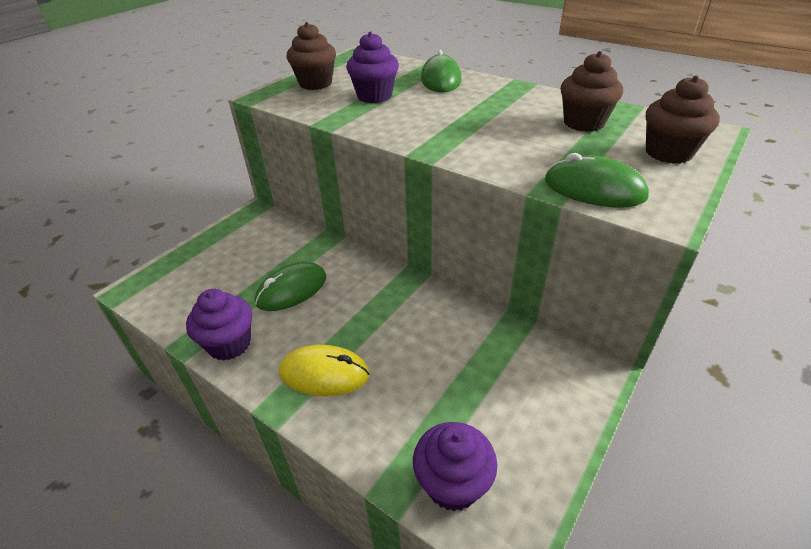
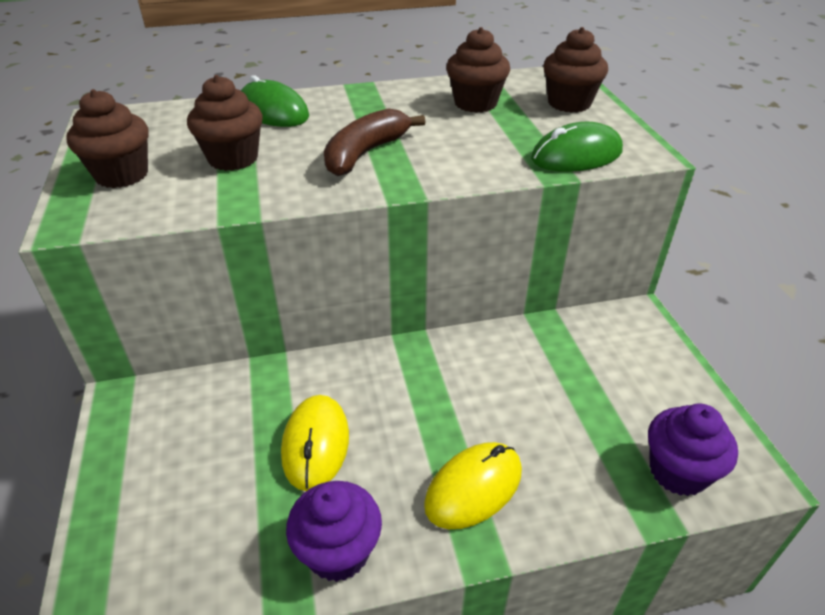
camera: 50 degrees left, 0 degrees up
(292, 290) = (316, 444): green mouse -> yellow mouse
(374, 96) = (233, 158): purple cupcake -> brown cupcake
(446, 123) = (365, 153): none -> brown banana

